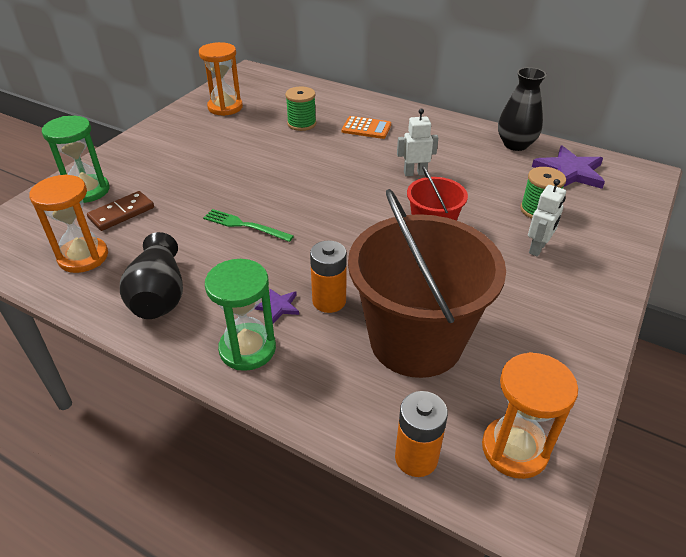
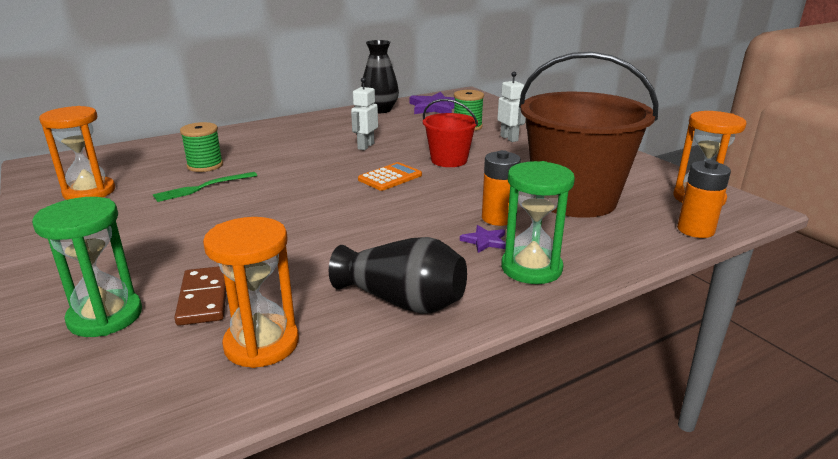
camera: 60 degrees left, 15 degrees down
(245, 225) = (339, 230): green fork -> green fork (203, 187)
(366, 128) = (266, 144): orange calculator -> orange calculator (390, 177)

